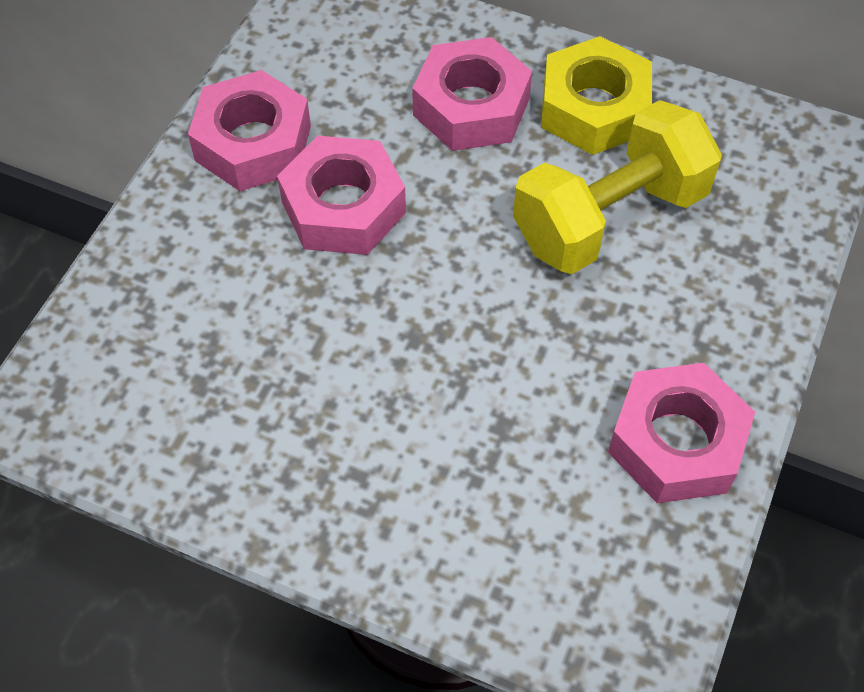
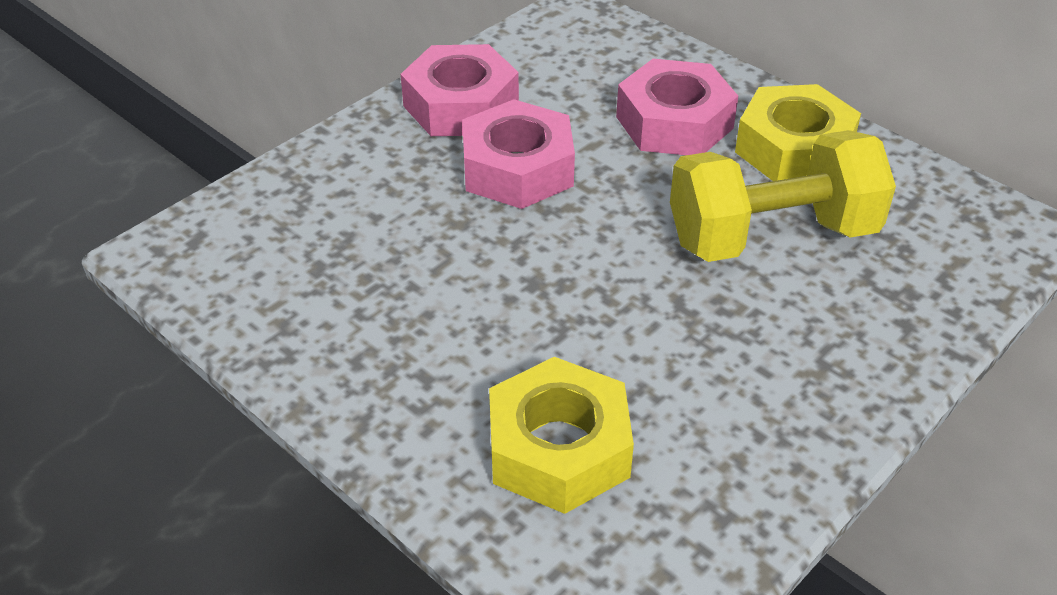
camera: 20 degrees right, 15 degrees down
(510, 511) = (559, 449): none -> yellow nut
(676, 442) = (760, 438): pink nut -> none

